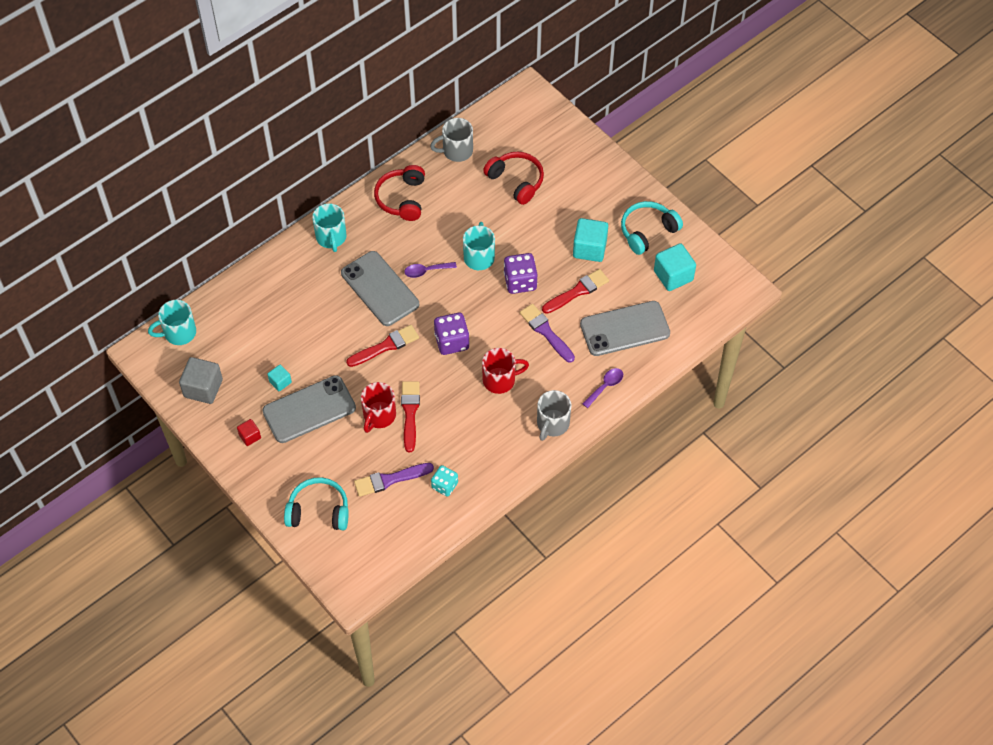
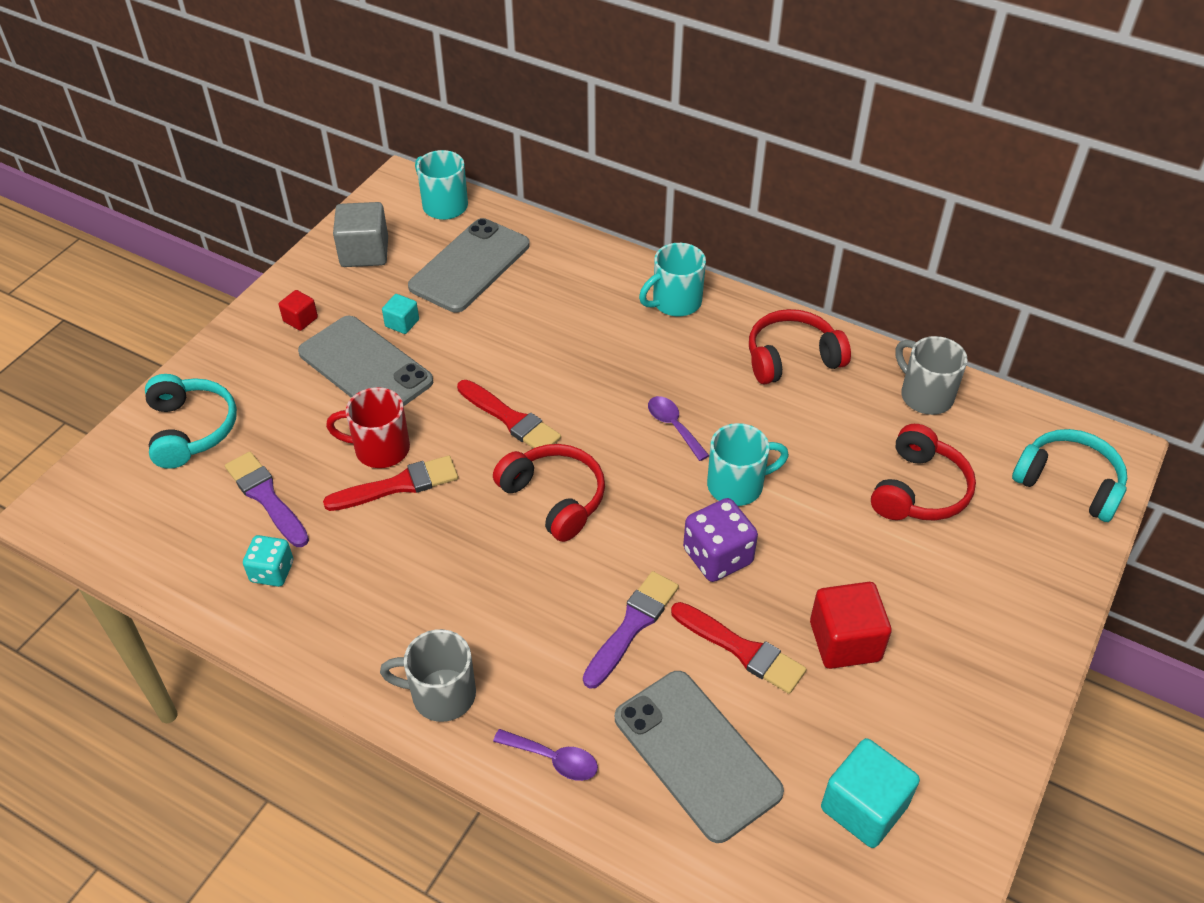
camera: 70 degrees right, 10 degrees down
(380, 289) = (612, 382): grey phone -> grey phone (470, 266)
(452, 341) = (554, 498): purple dice -> red headphones
(500, 380) = (505, 587): red mug -> none
(589, 248) = (845, 641): turquoise cube -> red cube
(647, 231) = (940, 728): turquoise headphones -> turquoise headphones (1068, 483)

